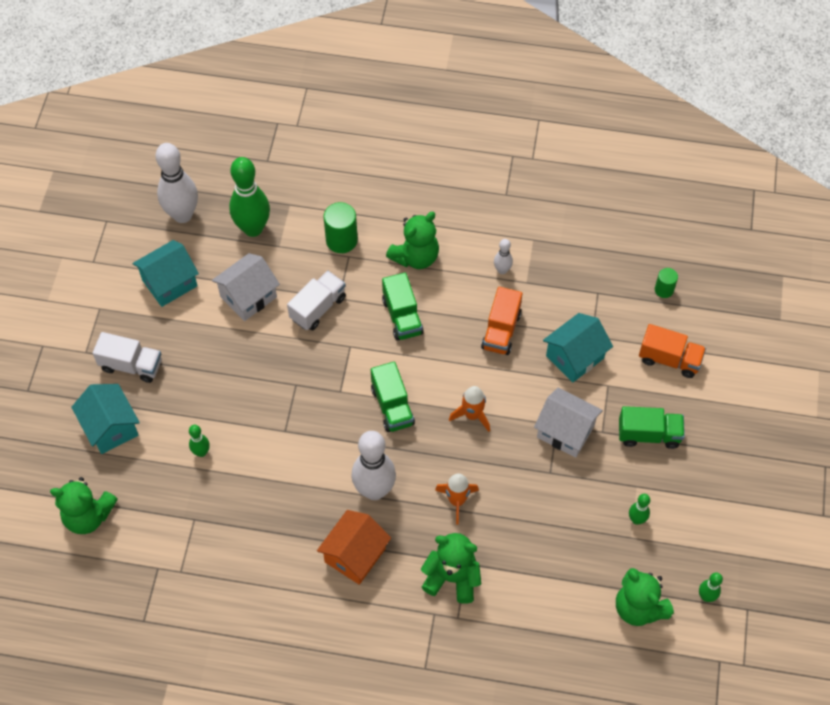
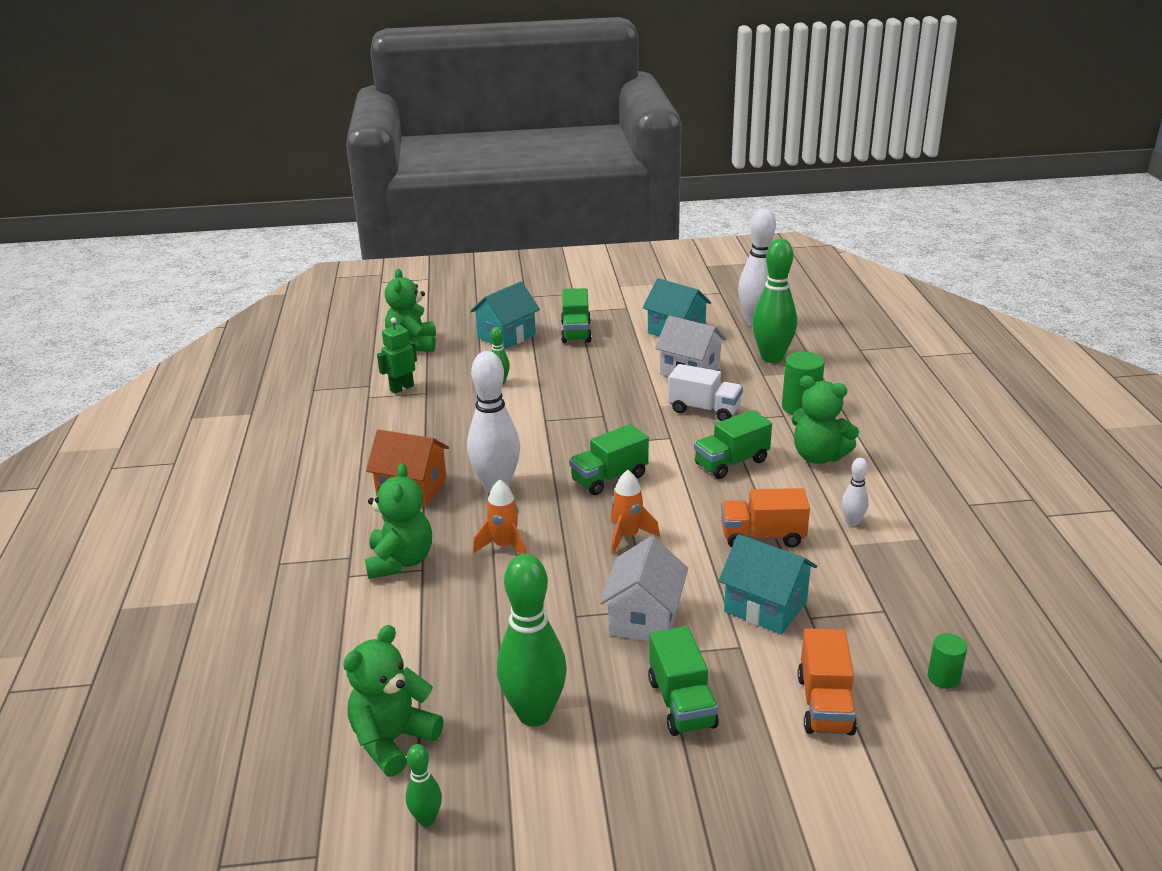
camera: 75 degrees right, 30 degrees down
(131, 365) = (576, 332): white truck -> green truck
(176, 539) = (401, 388): none -> green robot
(636, 520) = (534, 714): green bowling pin -> green bowling pin, size x2.13

